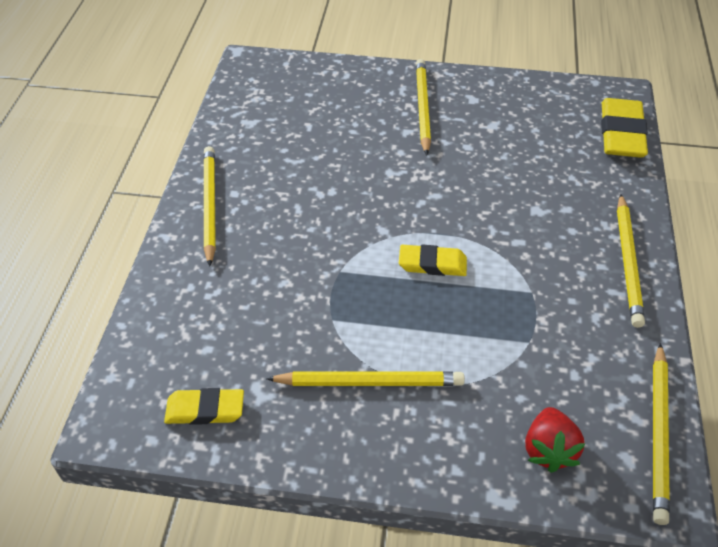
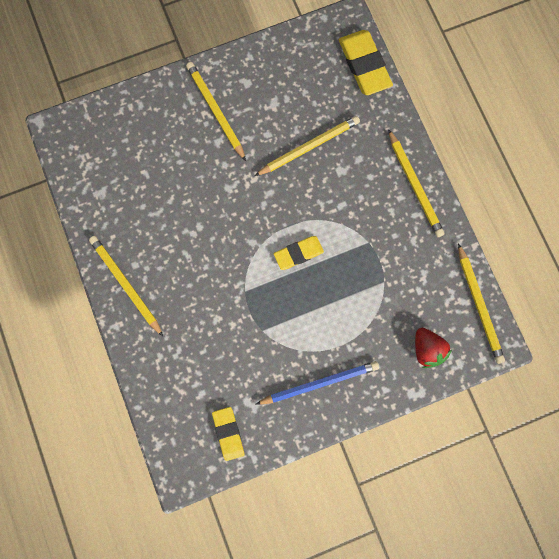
camera: 30 degrees left, 30 degrees up
(205, 410) = (228, 433): yellow eraser -> yellow eraser turned 75 degrees counterclockwise
(367, 413) = (319, 383): none -> blue pencil
(369, 382) = (309, 361): yellow pencil -> yellow pencil (309, 147)

